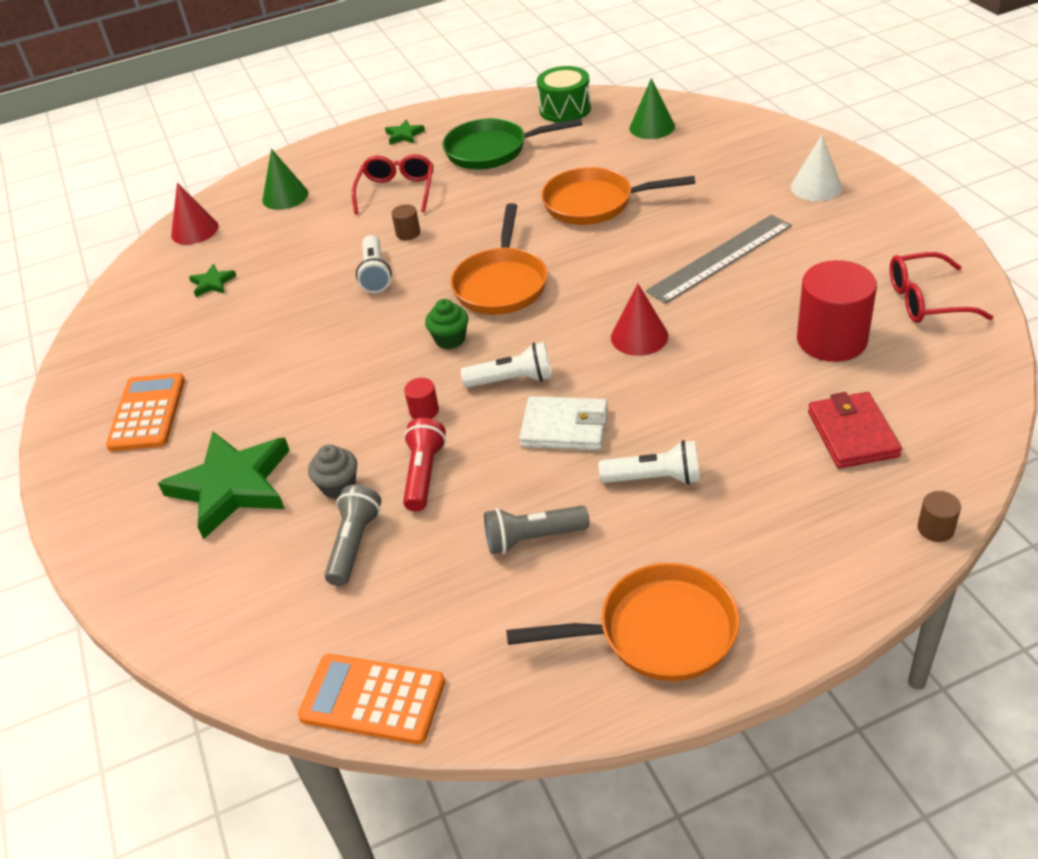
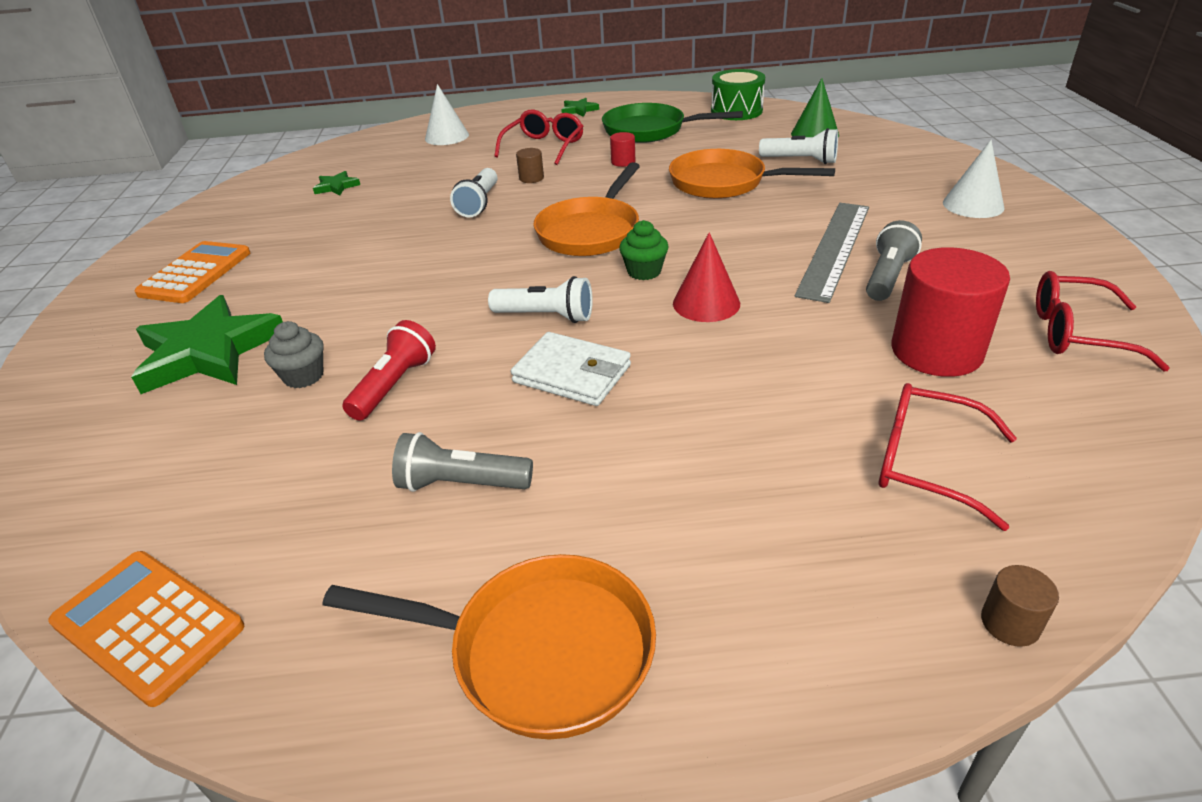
camera: 15 degrees right, 5 degrees down
(194, 230) = (355, 148): red cone -> none
(285, 196) = (447, 136): green cone -> white cone
(354, 544) = (272, 438): grey flashlight -> grey flashlight (888, 277)
(424, 411) = (439, 325): red cylinder -> red cylinder (623, 162)
(450, 339) = (509, 268): green cupcake -> green cupcake (644, 271)
(655, 478) = (643, 453): white flashlight -> white flashlight (800, 160)
(720, 258) = (834, 249): grey ruler -> grey ruler turned 45 degrees counterclockwise
(852, 434) = (925, 463): red wallet -> red glasses

